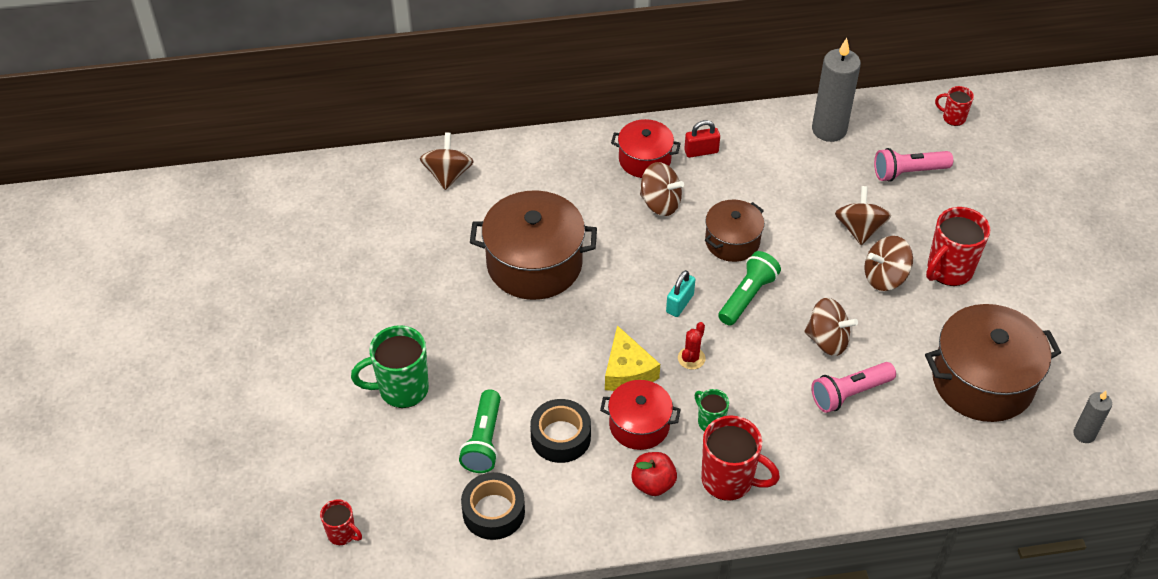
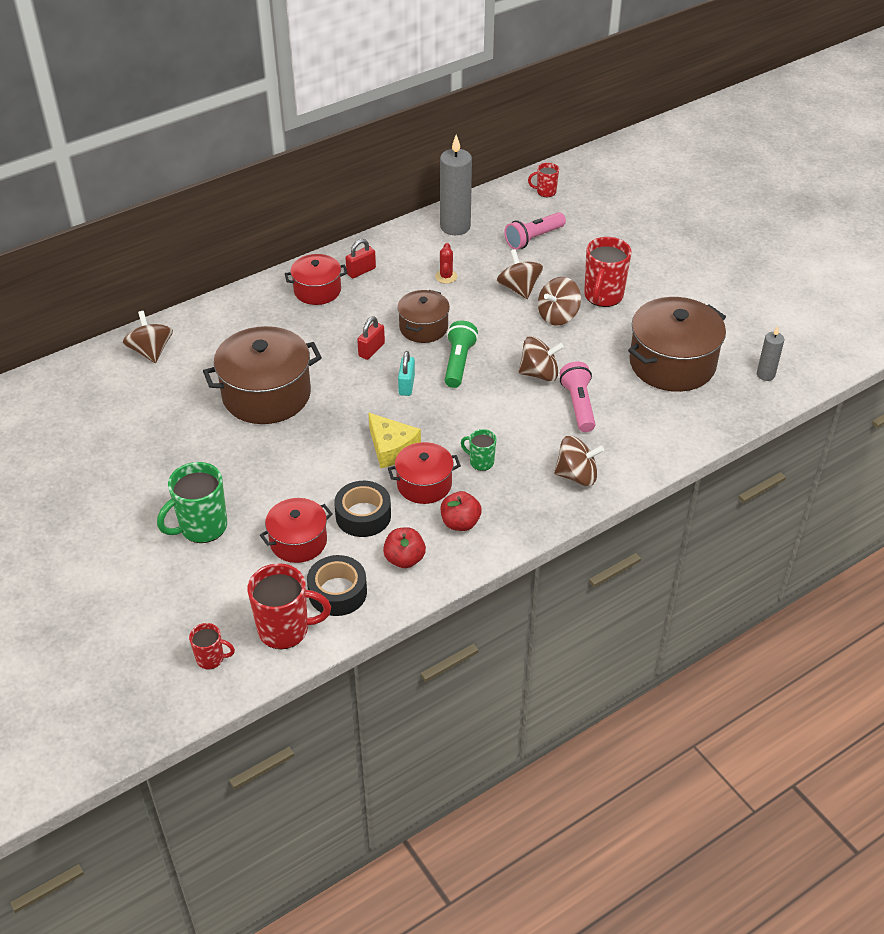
camera: 25 degrees left, 5 degrees down
(484, 441) = (298, 541): green flashlight -> red pot
(576, 502) = (404, 559): none -> red apple
(660, 203) = (348, 318): brown spinning top -> brown spinning top (577, 475)
(664, 249) = (371, 350): none -> red padlock
(691, 358) = (439, 421): red cactus -> red cactus (446, 276)
(729, 480) = (520, 499): red mug -> red mug (285, 630)
(849, 393) = (578, 405): pink flashlight -> pink flashlight turned 135 degrees clockwise

